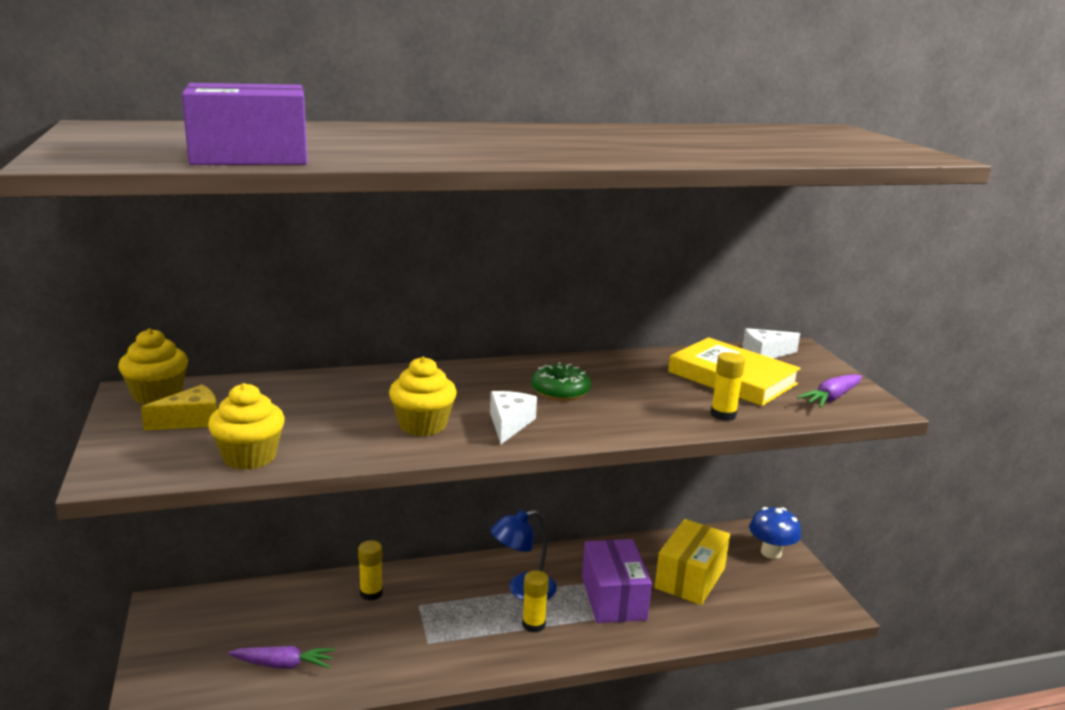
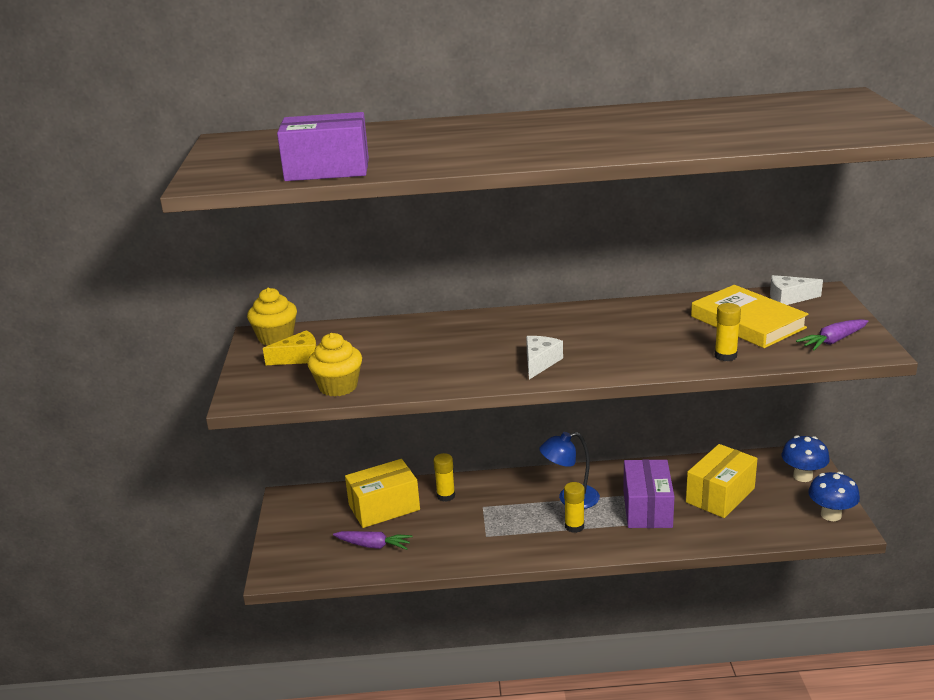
camera: 15 degrees right, 5 degrees up
(294, 612) = (384, 507): none -> yellow box
(422, 425) = (471, 363): yellow cupcake -> none
(560, 391) = (590, 335): green donut -> none
(813, 595) = (831, 515): none -> blue mushroom

